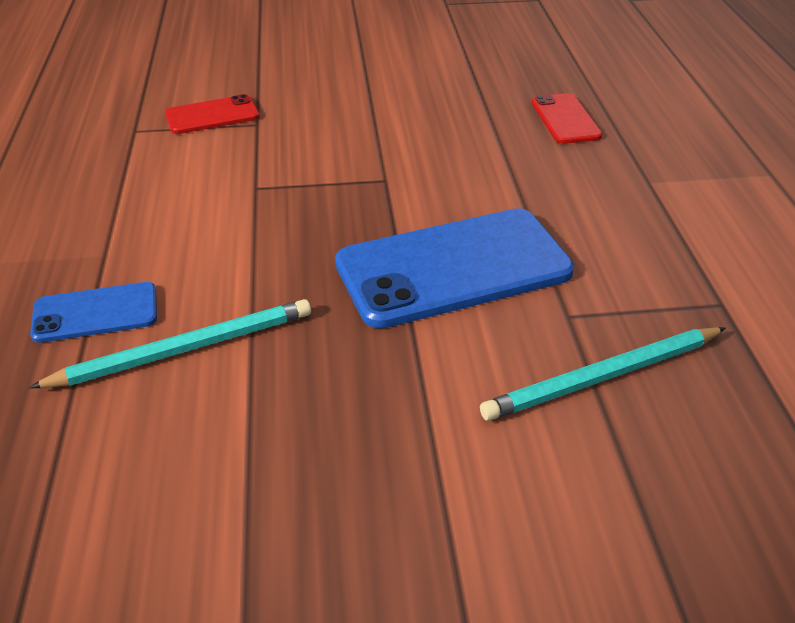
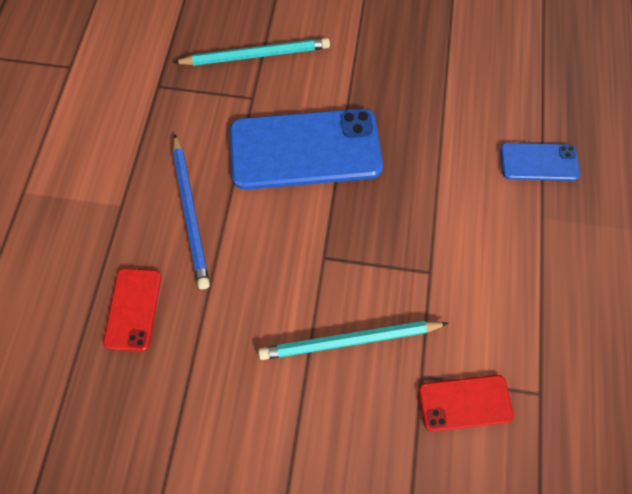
camera: 165 degrees left, 25 degrees up
(185, 349) = (481, 122): turquoise pencil -> turquoise pencil (349, 341)
(562, 188) = (191, 213): none -> blue pencil

